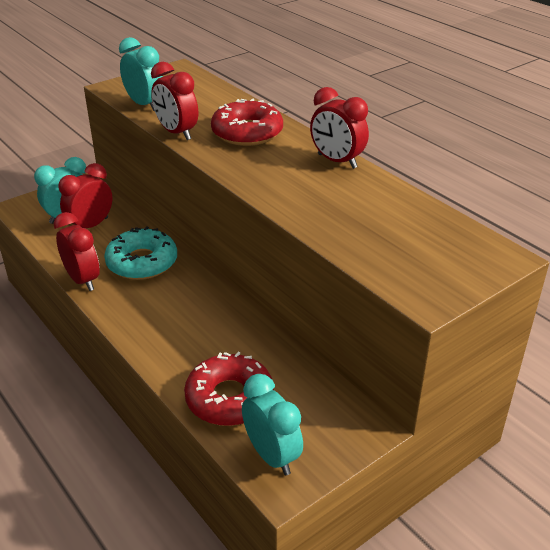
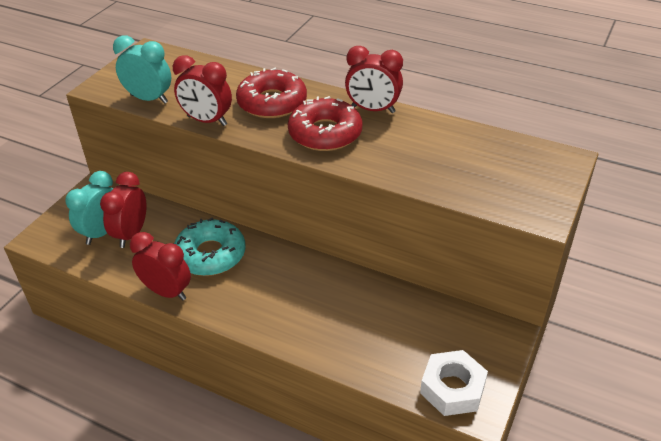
camera: 25 degrees left, 5 degrees up
(229, 398) = (383, 353): red donut -> red donut (325, 133)
(272, 455) = (452, 388): turquoise clock -> white nut

